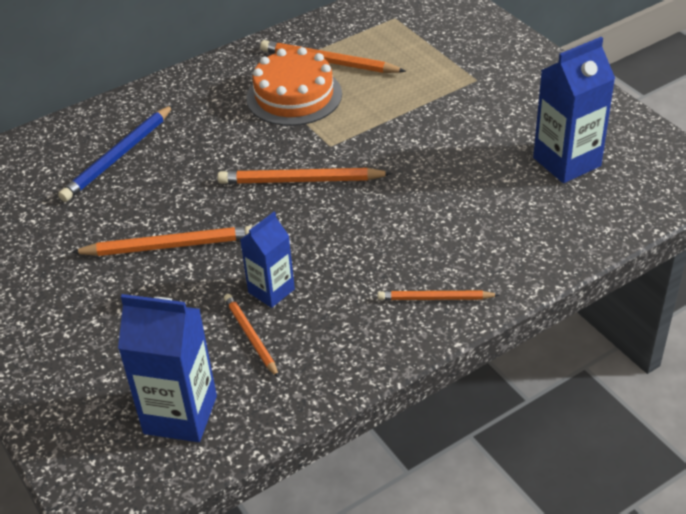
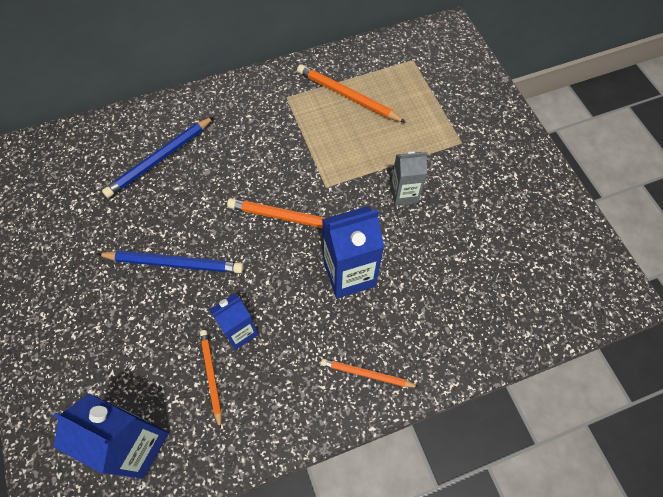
camera: 10 degrees right, 20 degrees up
(169, 246) = (174, 263): orange pencil -> blue pencil
(294, 96) = (311, 126): orange cake -> none
(425, 135) = (404, 194): none -> grey carton
(567, 162) = (512, 251): blue carton -> blue carton (349, 274)

